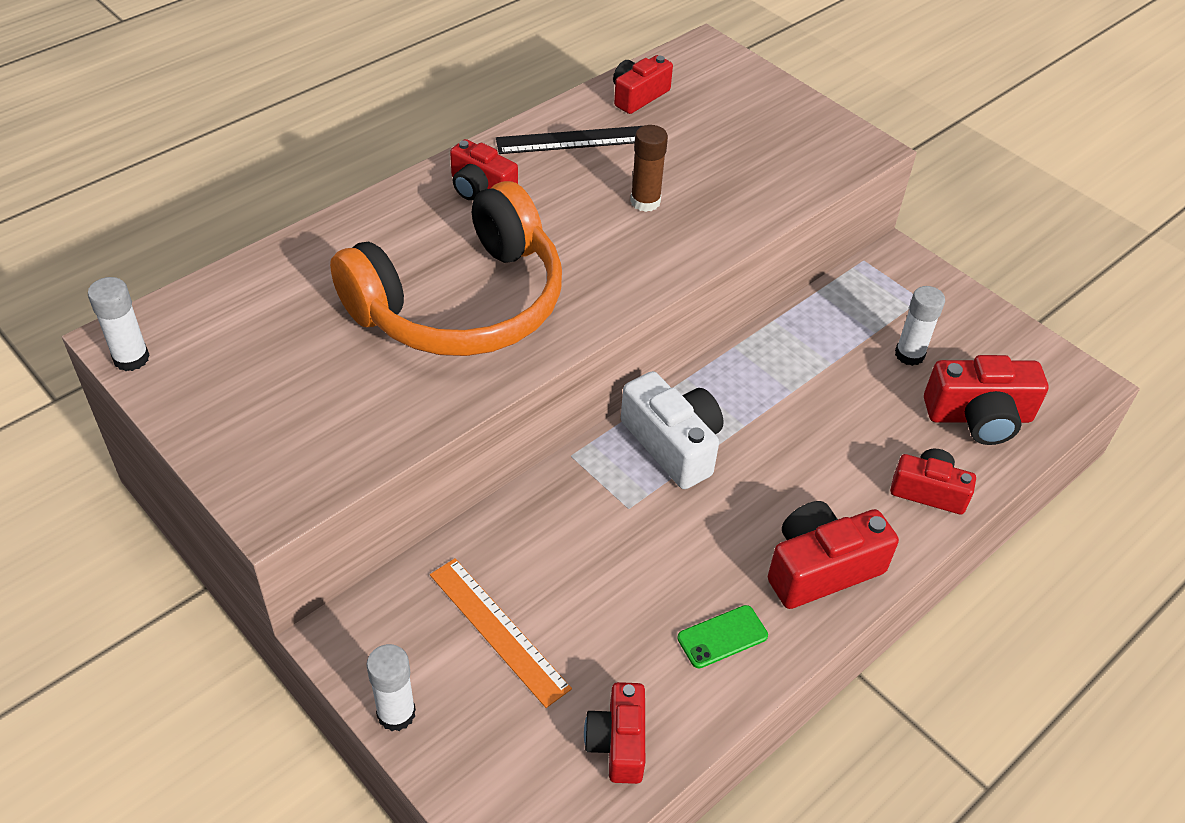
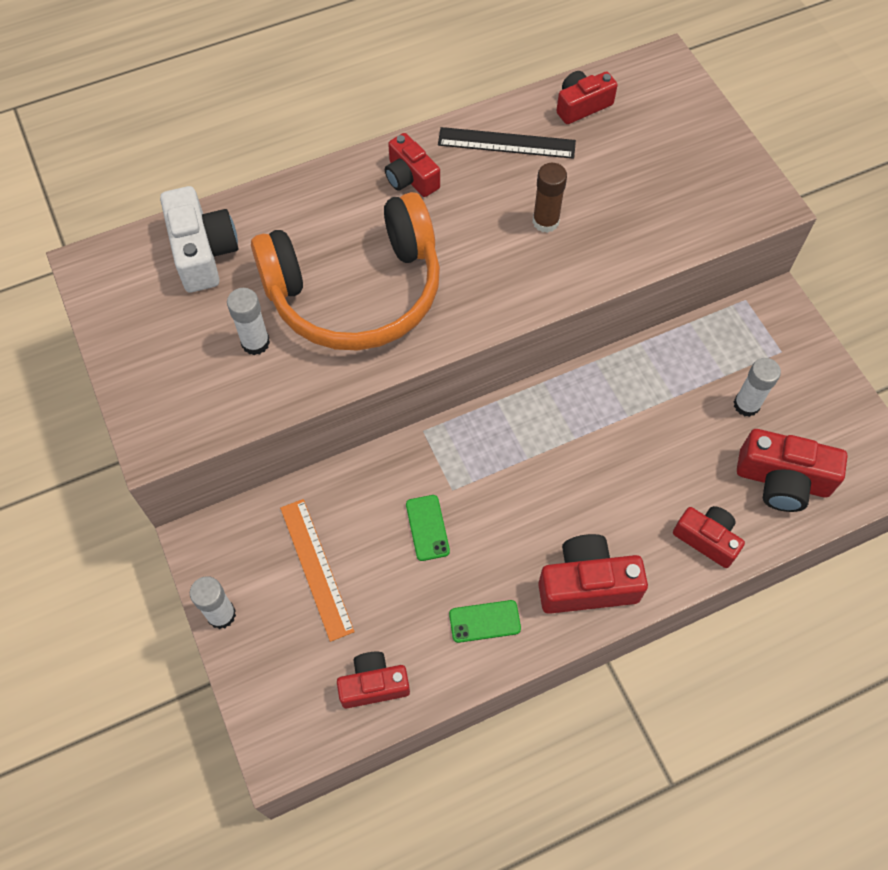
camera: 20 degrees right, 15 degrees up
(131, 358) = (90, 285): white glue stick -> white glue stick (255, 343)
(615, 554) = (427, 528): none -> green phone
(618, 742) = (373, 684): red camera -> red camera turned 60 degrees clockwise
(673, 444) = (509, 441): white camera -> white camera (203, 252)

